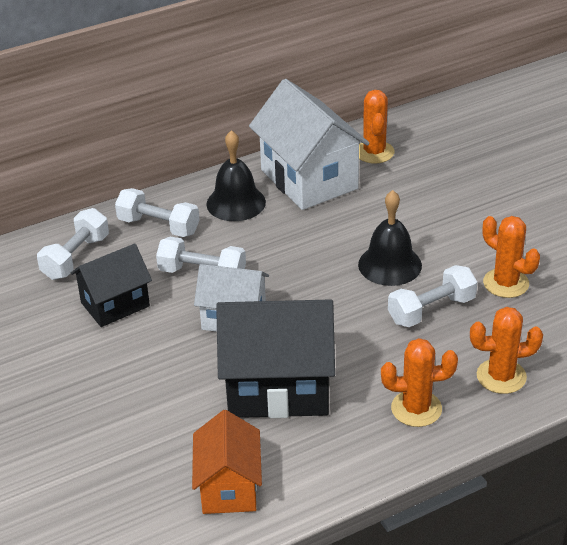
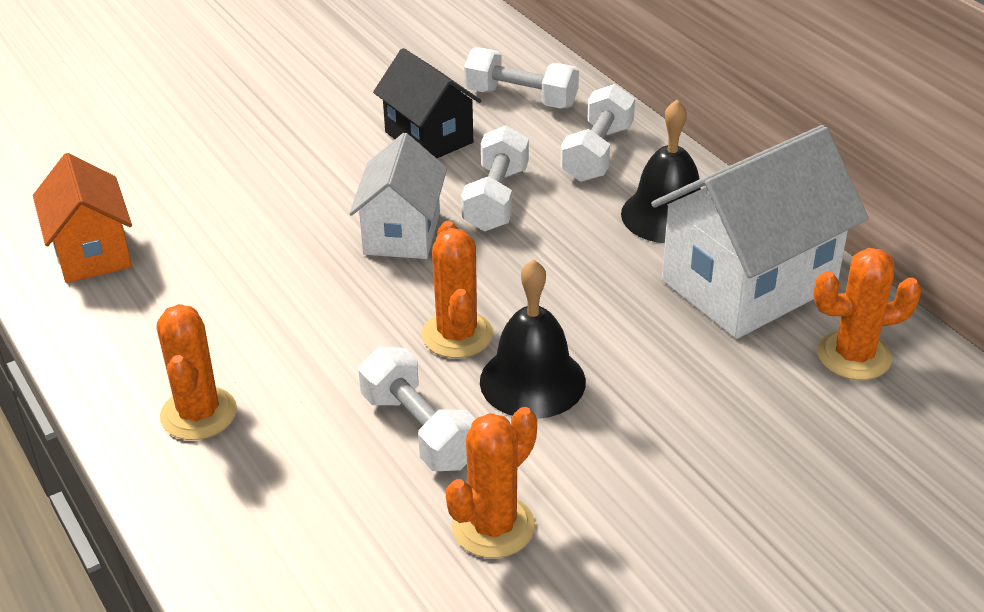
camera: 85 degrees right, 0 degrees up
(229, 487) = (92, 253): orange house -> orange house turned 75 degrees clockwise
(278, 388) = (259, 280): black house -> none
(501, 376) = (255, 512): orange cactus -> orange cactus (457, 335)

